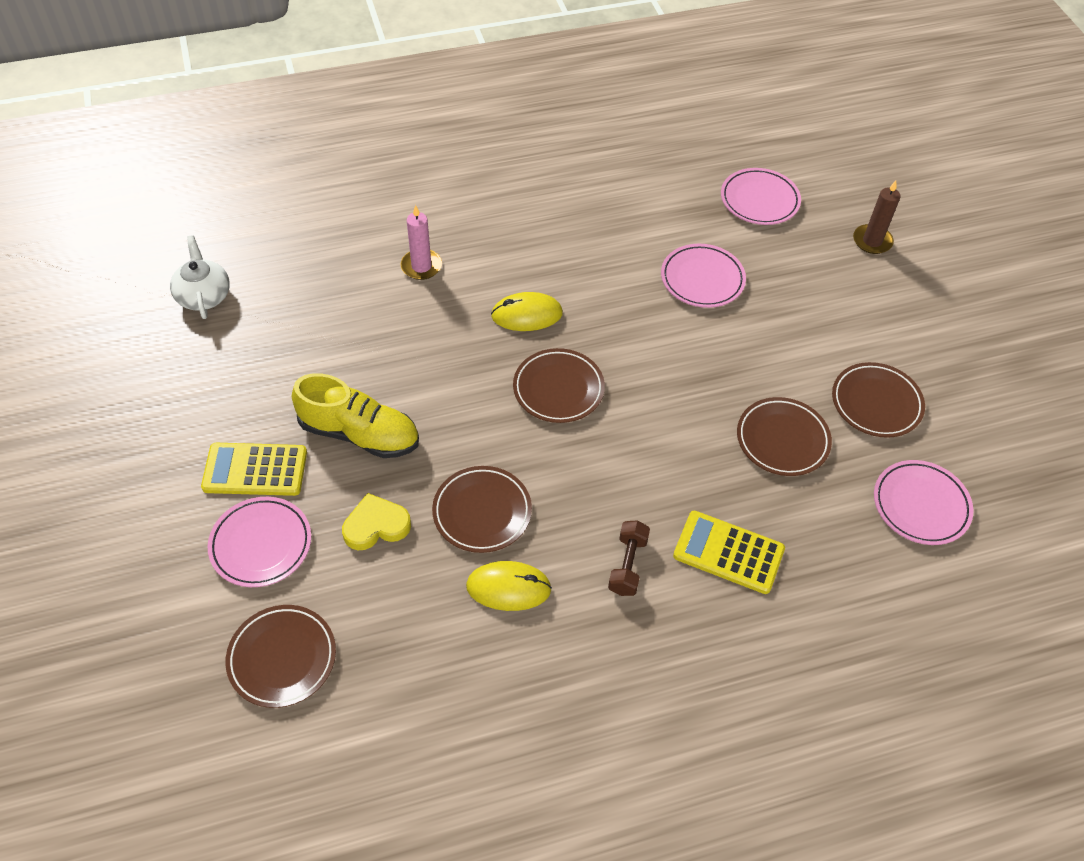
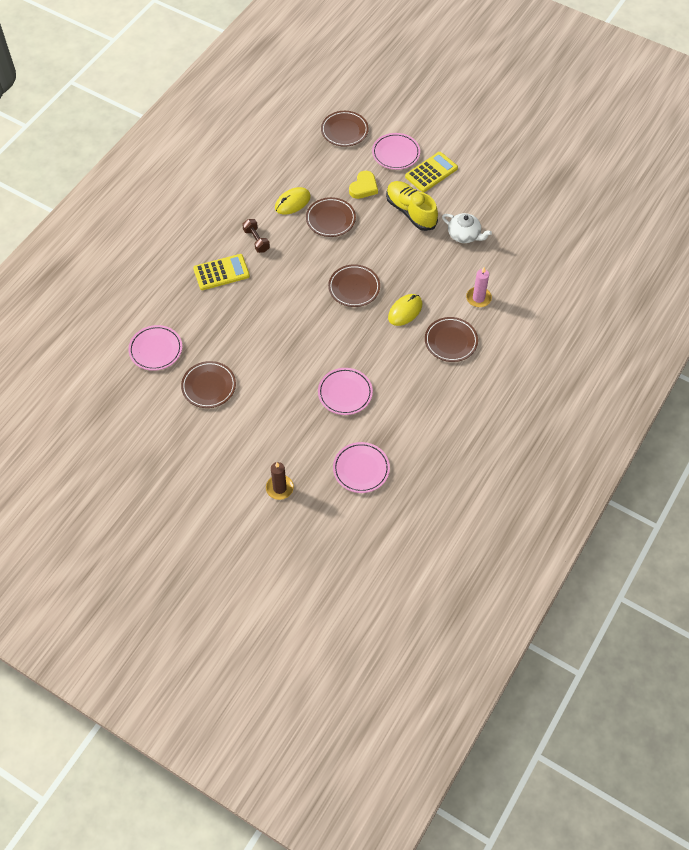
camera: 140 degrees right, 5 degrees up
(204, 295) = (547, 215): white teapot -> white teapot (464, 235)
(359, 434) = (411, 212): yellow shoe -> yellow shoe turned 75 degrees clockwise
(782, 440) = (237, 336): brown plate -> brown plate (451, 341)

